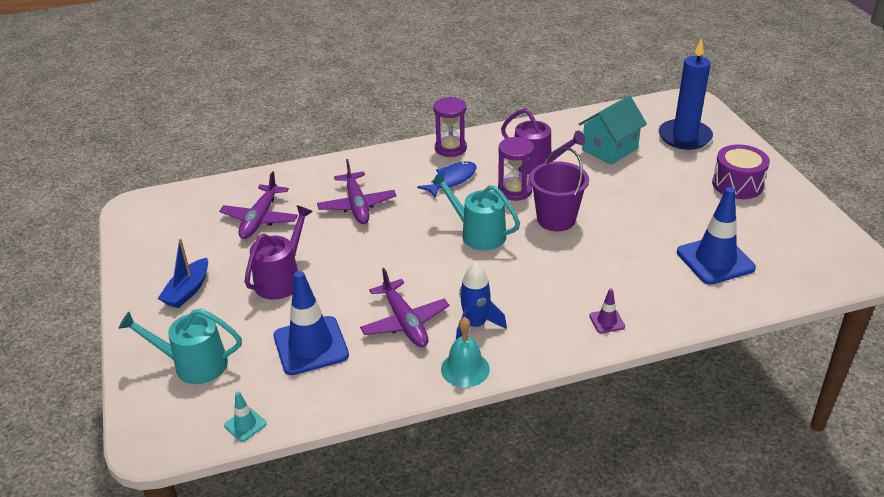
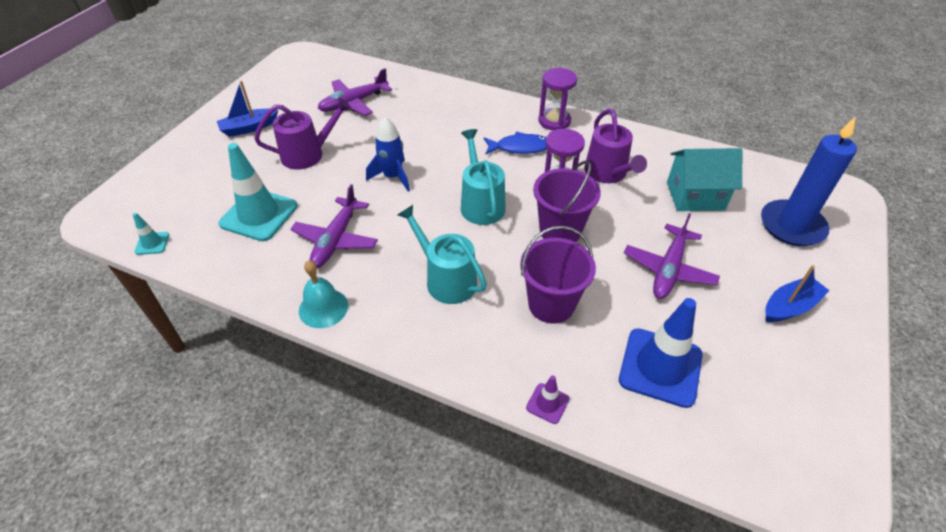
camera: 40 degrees right, 10 degrees up
(194, 364) = (185, 181): turquoise watering can -> turquoise watering can (446, 279)
(311, 346) = (259, 215): blue traffic cone -> turquoise traffic cone
(357, 205) = (426, 128): purple plane -> purple plane (669, 269)
(475, 325) = (378, 278): blue rocket -> blue rocket (393, 177)
(607, 321) = (480, 351): purple traffic cone -> purple traffic cone (547, 403)
(611, 266) = (551, 304): none -> purple bucket
(737, 184) = (789, 307): purple drum -> blue boat

